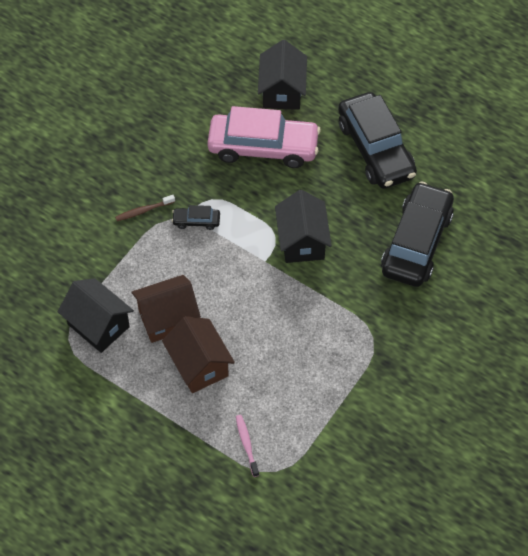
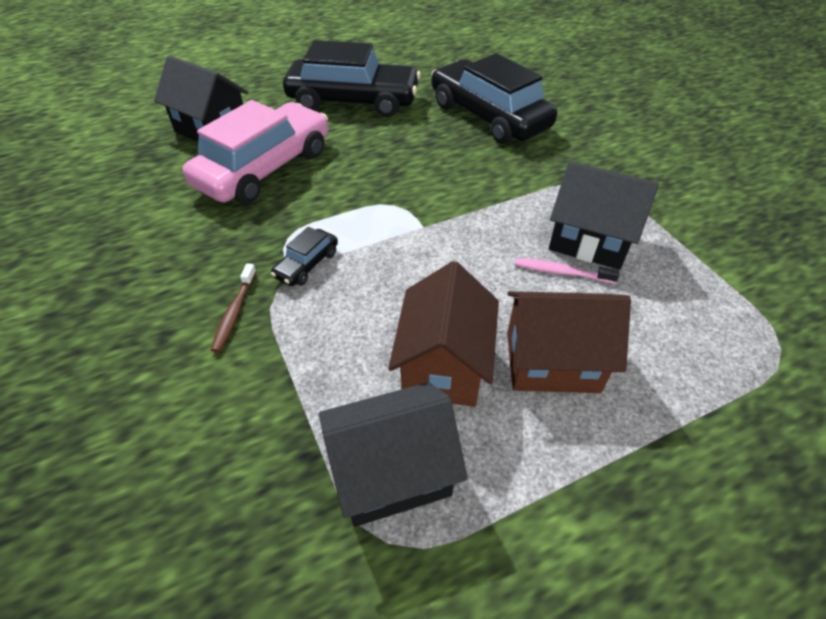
camera: 60 degrees left, 10 degrees down
(246, 444) = (723, 364): pink toothbrush -> pink toothbrush (561, 272)
(302, 241) = (421, 187): black house -> black house (589, 241)

